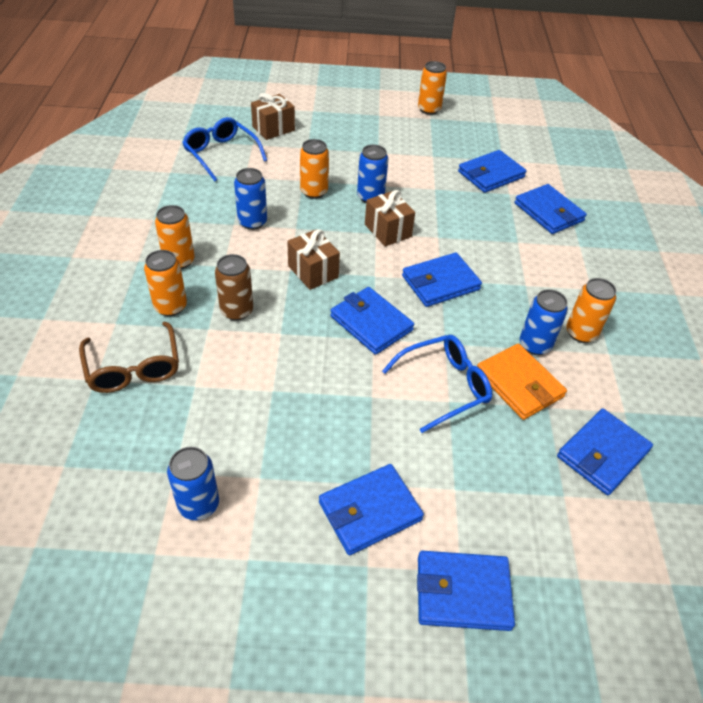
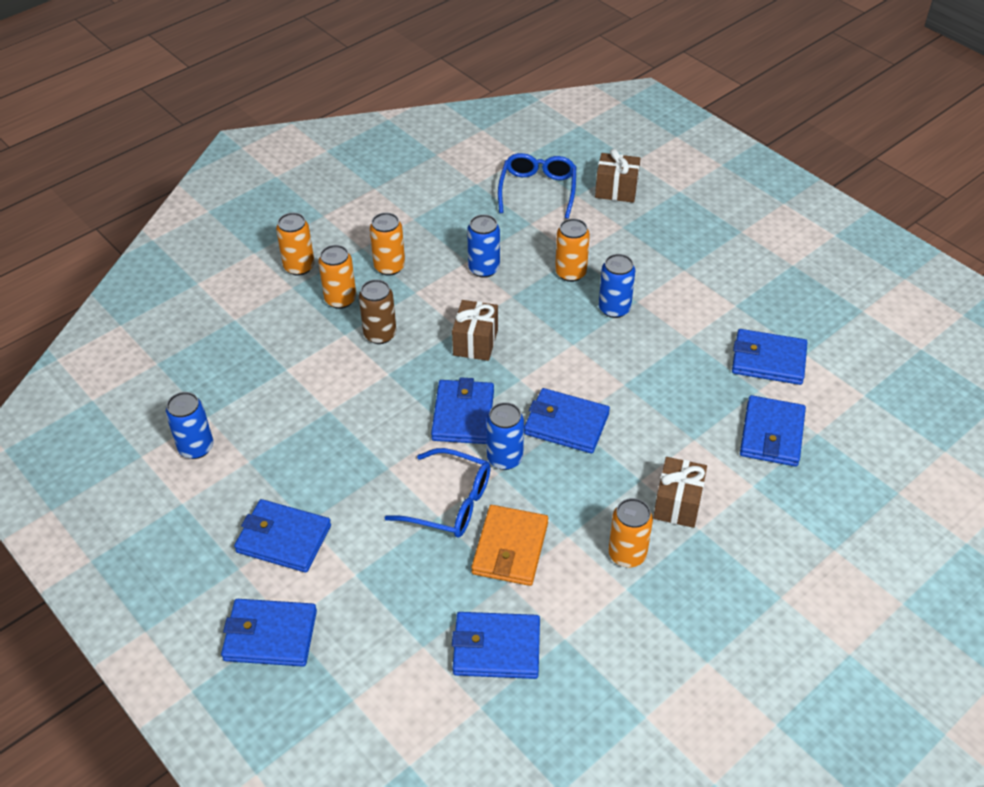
camera: 50 degrees right, 0 degrees up
(133, 368) = (265, 328): brown glasses -> none
(387, 231) = (586, 349): brown gift -> brown gift (677, 504)
(429, 109) = (805, 254): orange can -> orange can (299, 267)
(463, 592) = (270, 635): blue wallet -> blue wallet turned 45 degrees counterclockwise
(535, 345) = (570, 531): blue can -> blue can (505, 458)

